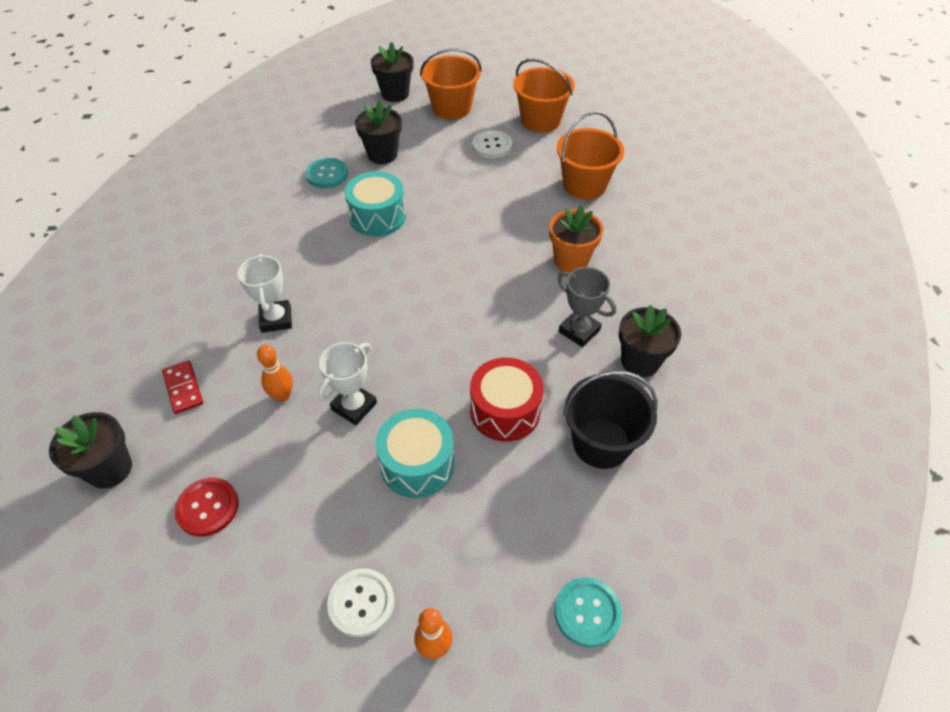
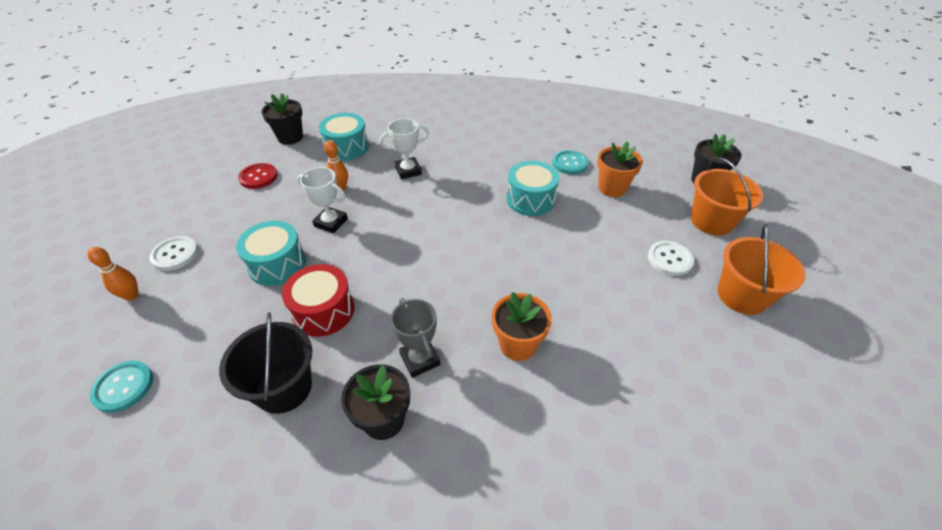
camera: 80 degrees right, 5 degrees down
(183, 388) = (347, 148): red domino -> turquoise drum
(382, 154) = (612, 188): black flower pot -> orange flower pot
(579, 331) = (420, 359): grey trophy -> grey trophy turned 60 degrees counterclockwise
(584, 185) = (647, 348): orange bucket -> none

